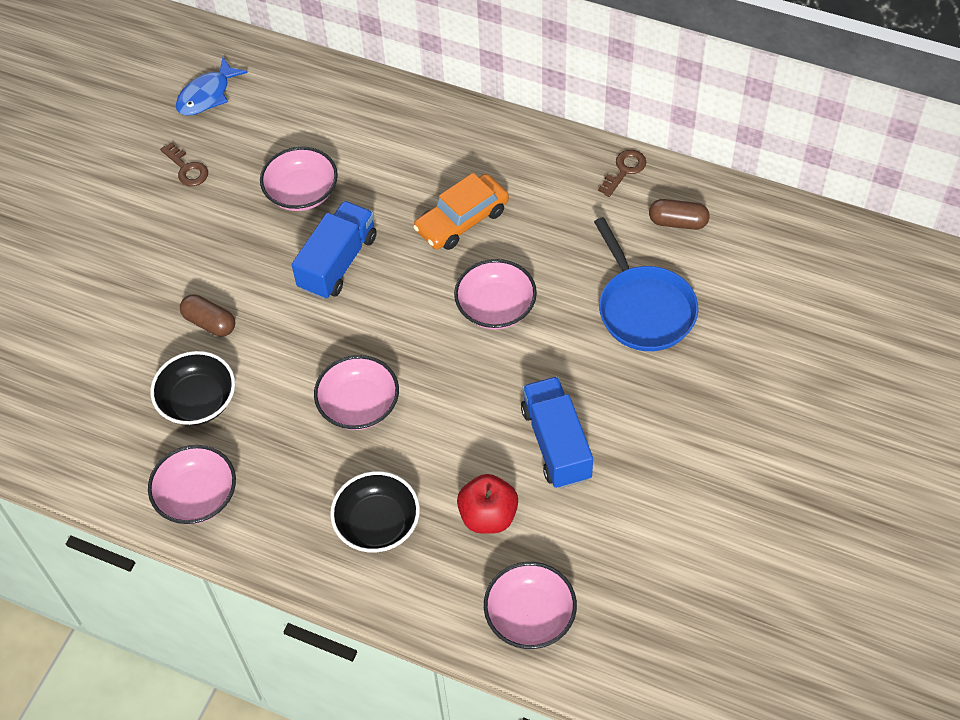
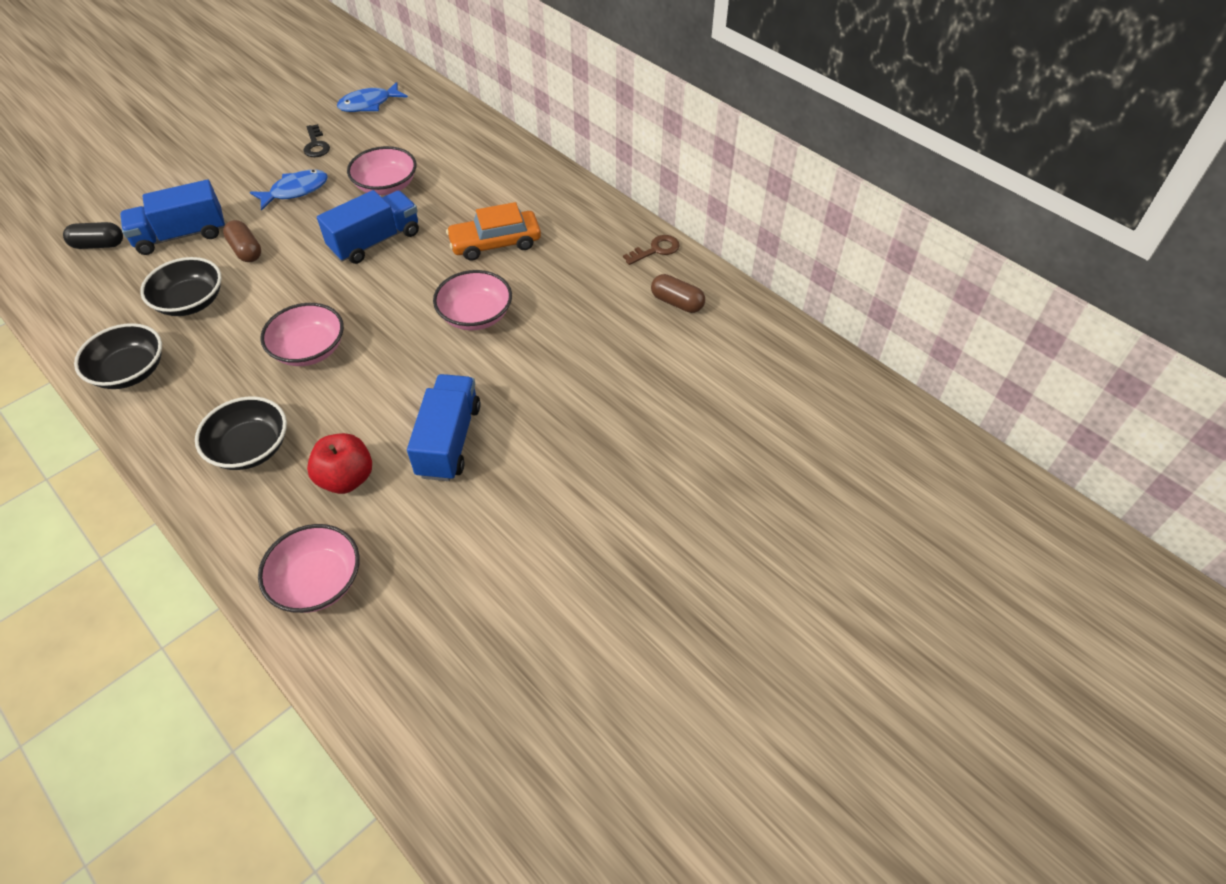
camera: 20 degrees right, 5 degrees down
(44, 375) = (99, 245): none -> black capsule
(125, 331) = (181, 235): none -> blue truck
(187, 169) = (316, 145): brown key -> black key
(197, 496) = (130, 371): pink bowl -> black bowl
(208, 233) = (295, 191): none -> blue fish
(644, 309) = (602, 359): blue pan -> none

